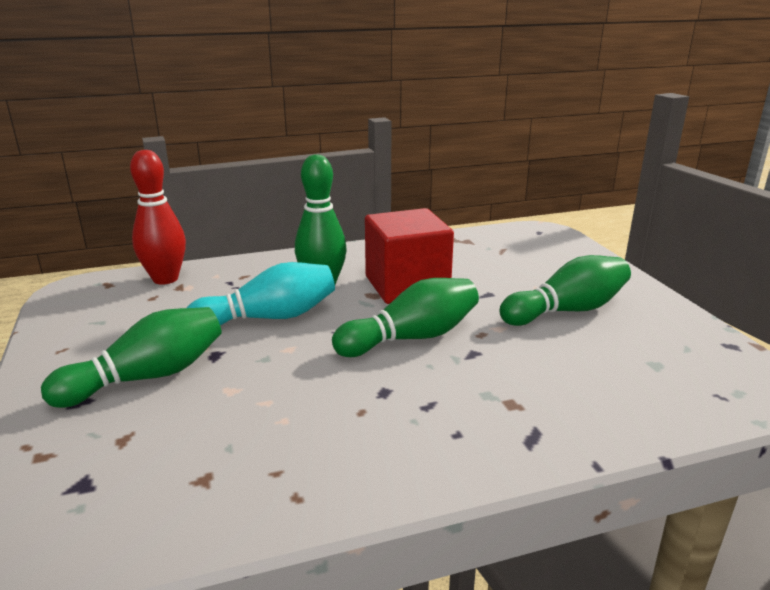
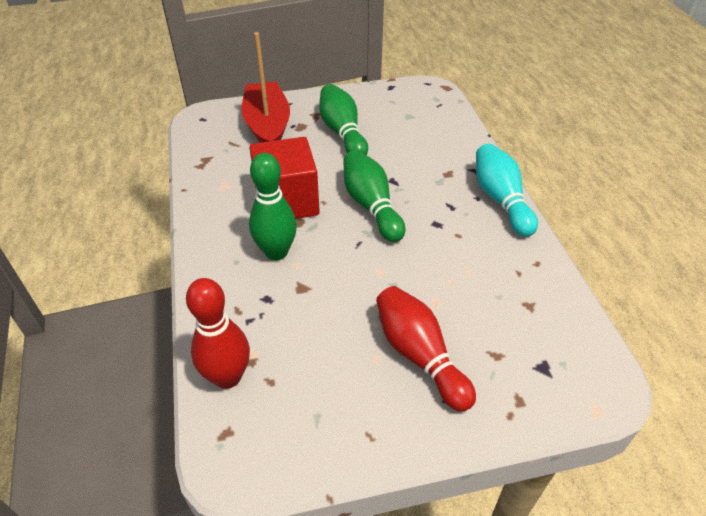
camera: 85 degrees left, 20 degrees up
(148, 377) = (419, 355): green bowling pin -> red bowling pin
(269, 318) = (330, 285): turquoise bowling pin -> turquoise bowling pin (500, 199)
(548, 264) = (267, 126): none -> red boat

